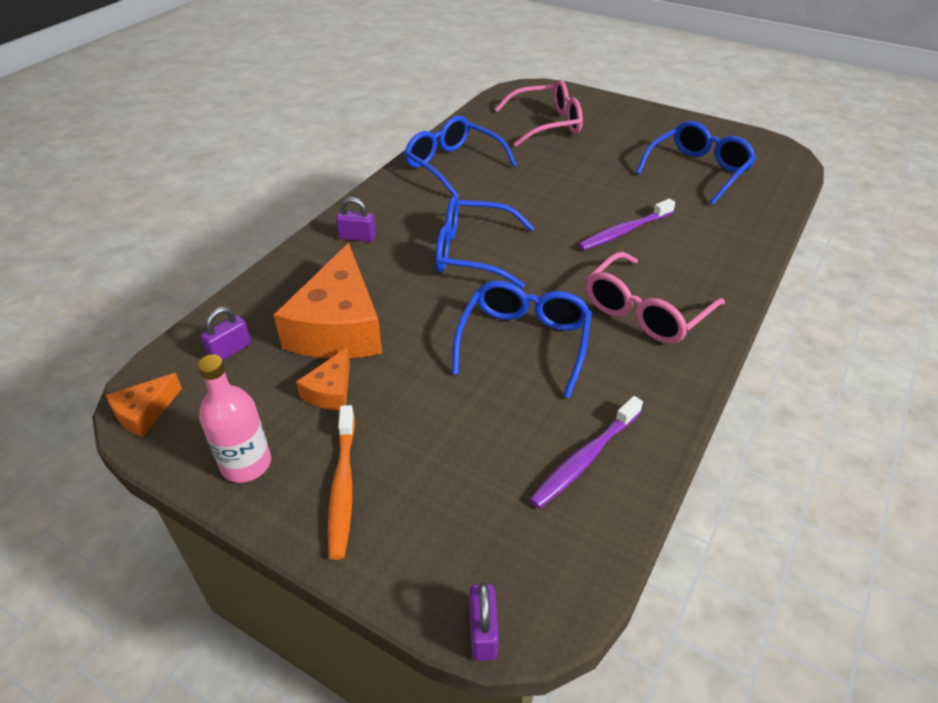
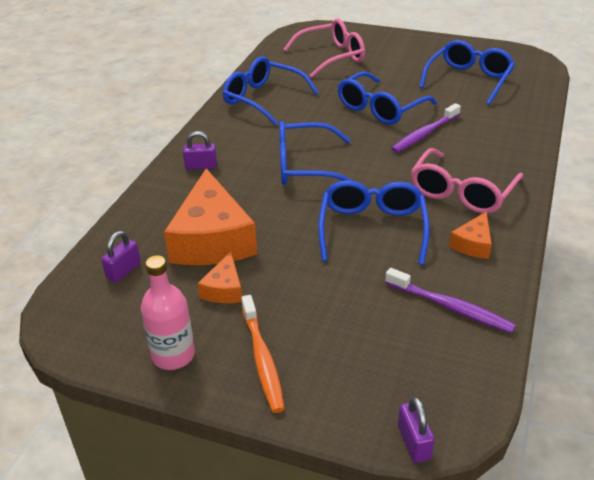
camera: 10 degrees left, 5 degrees down
(144, 412) = (67, 330): orange cheese -> orange cheese (473, 244)
(582, 193) = (380, 108): none -> blue glasses
(585, 458) = (450, 307): purple toothbrush -> purple toothbrush turned 90 degrees counterclockwise

